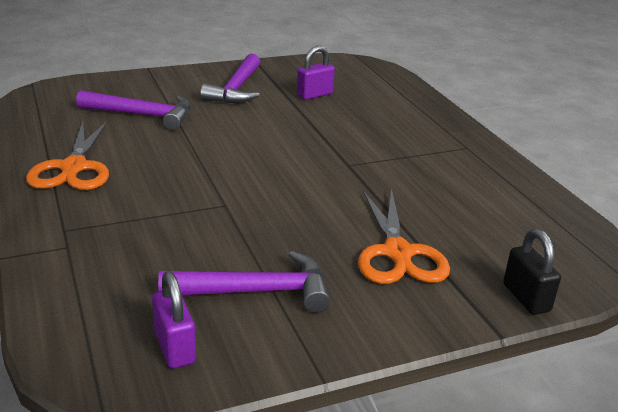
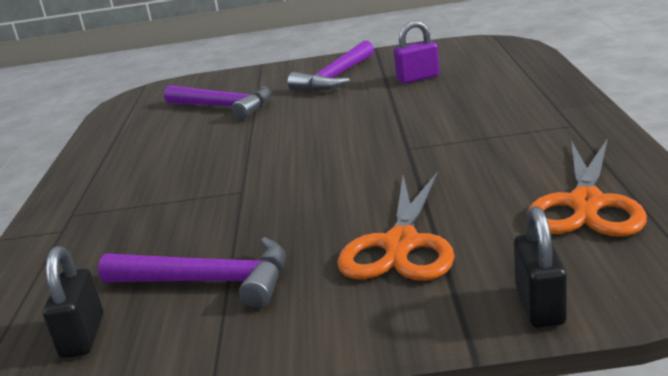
camera: 25 degrees right, 5 degrees down
(74, 167) = (124, 157): orange scissors -> orange scissors (586, 204)
(175, 347) = (83, 336): purple padlock -> black padlock

